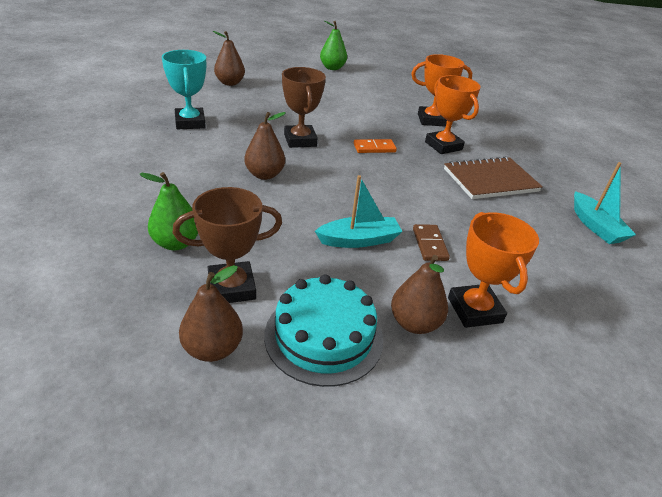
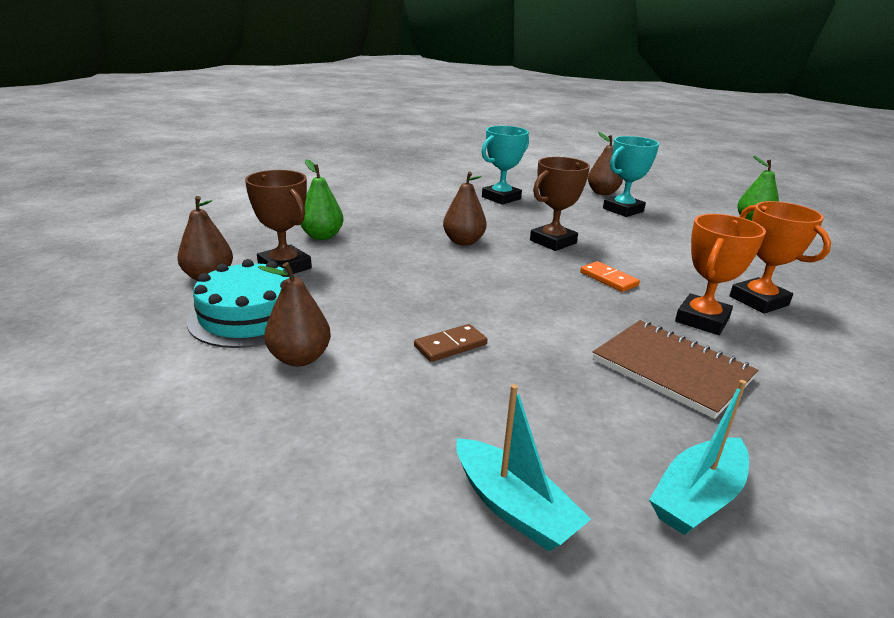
camera: 65 degrees right, 10 degrees down
(270, 92) = (623, 210): none -> turquoise trophy
(359, 240) = (410, 304): turquoise boat -> turquoise boat (513, 507)
(474, 310) = (352, 394): orange trophy -> none

